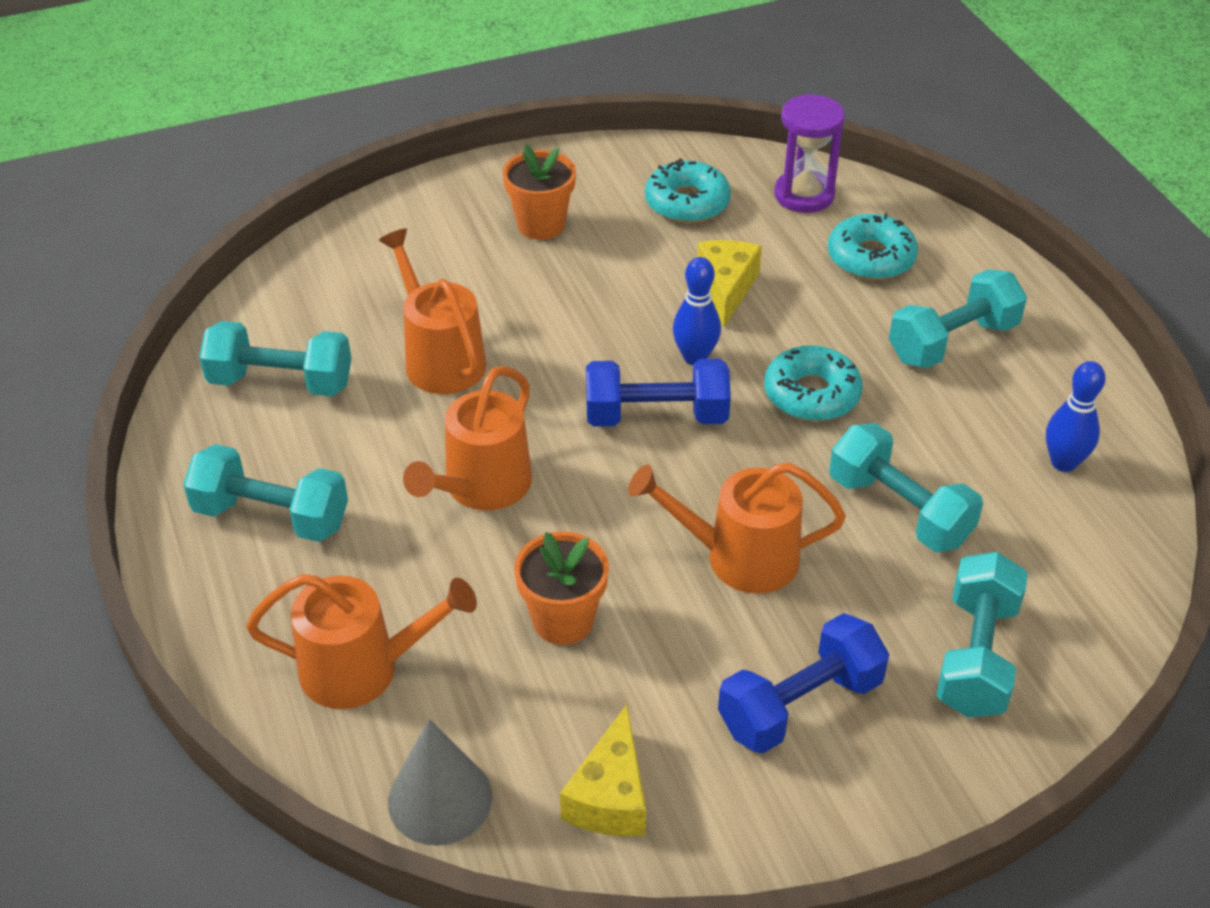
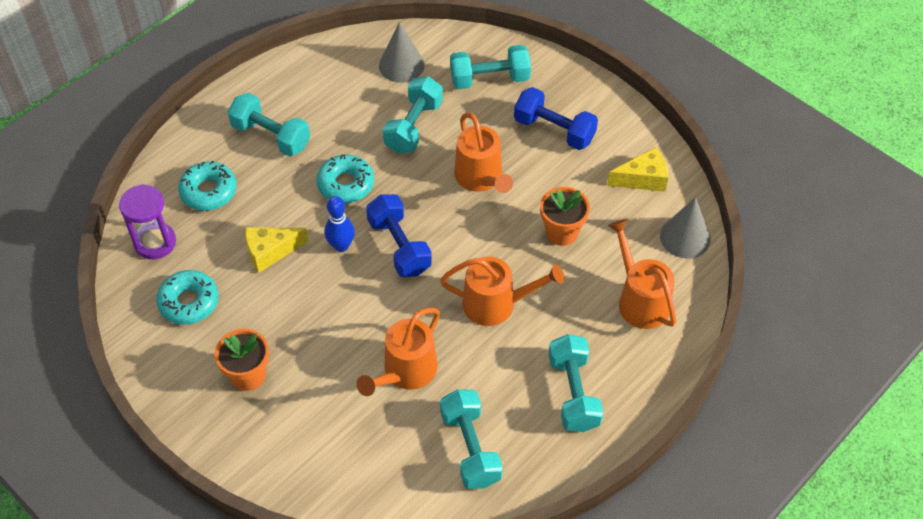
camera: 115 degrees left, 10 degrees up
(1060, 541) = (401, 65): none -> grey cone
(1063, 463) = (346, 74): blue bowling pin -> none

